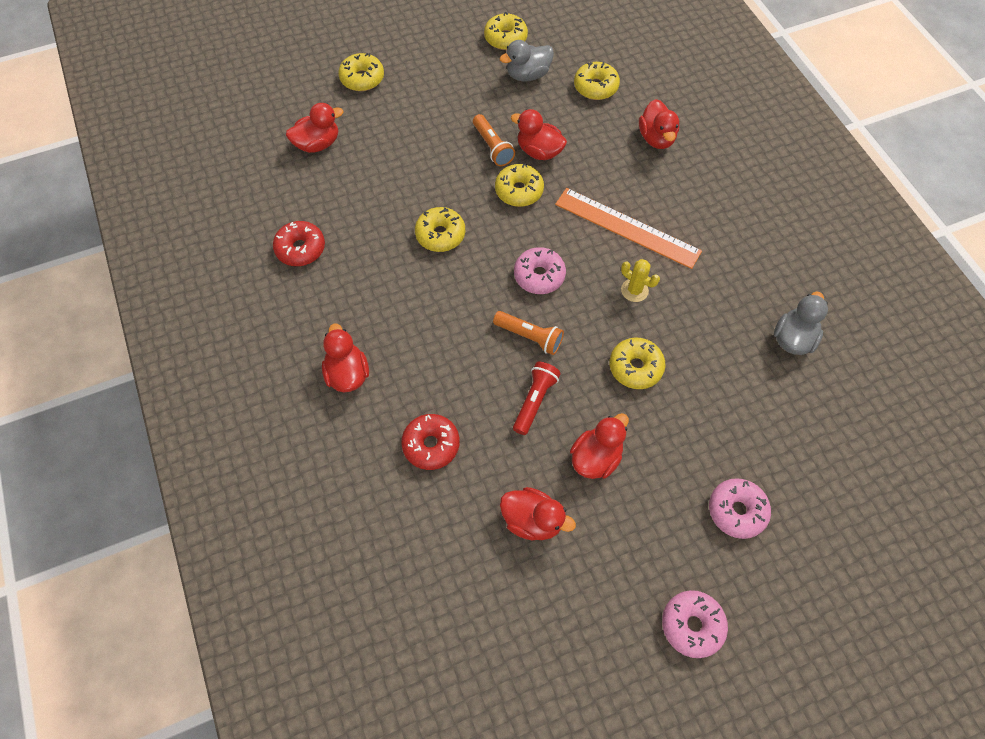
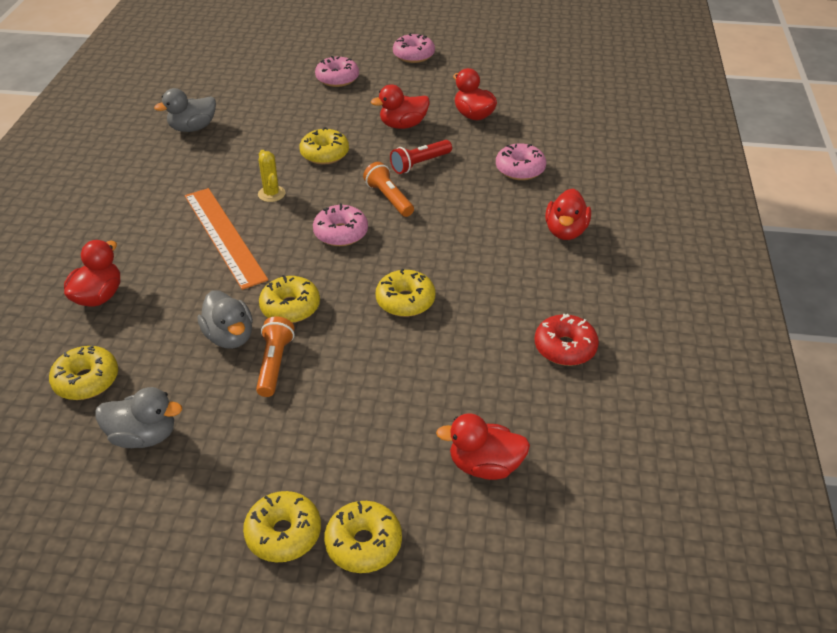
camera: 150 degrees left, 20 degrees down
(431, 445) = (520, 169): red donut -> pink donut
(505, 38) = (111, 510): yellow donut -> yellow donut (283, 533)
(539, 151) = (230, 337): red duck -> grey duck

